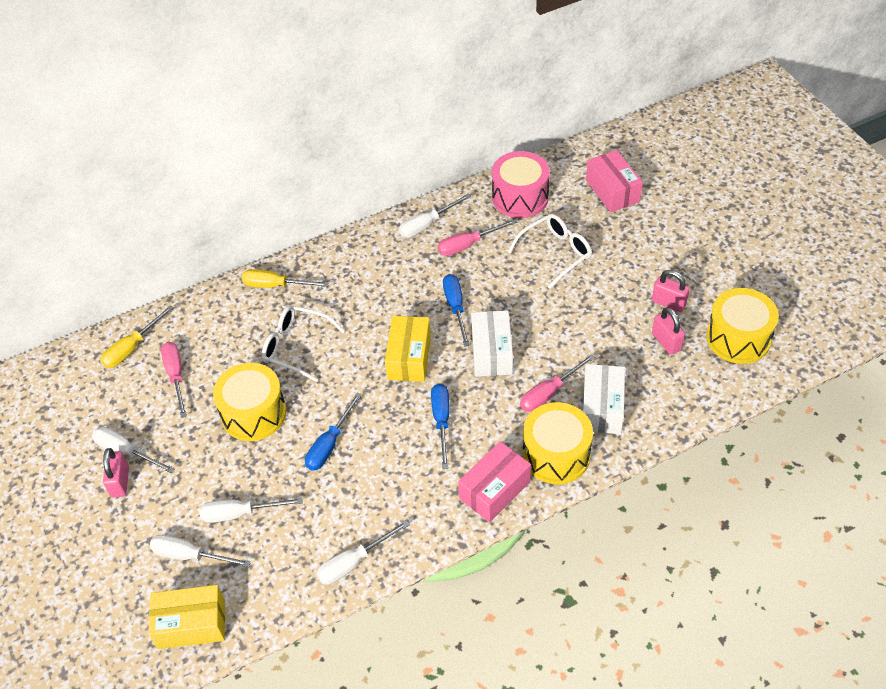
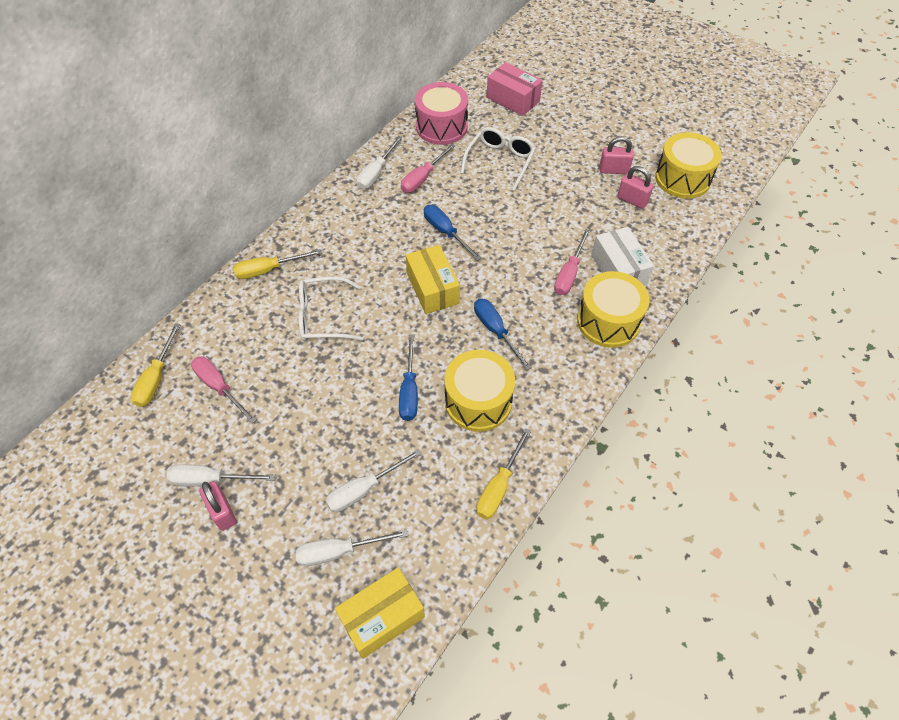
camera: 30 degrees left, 5 degrees up
(254, 413) = (319, 392): yellow drum -> yellow drum (478, 401)
(353, 562) = (499, 486): white screwdriver -> yellow screwdriver
(491, 352) = (500, 258): white box -> none
(495, 490) = (578, 371): pink box -> none

